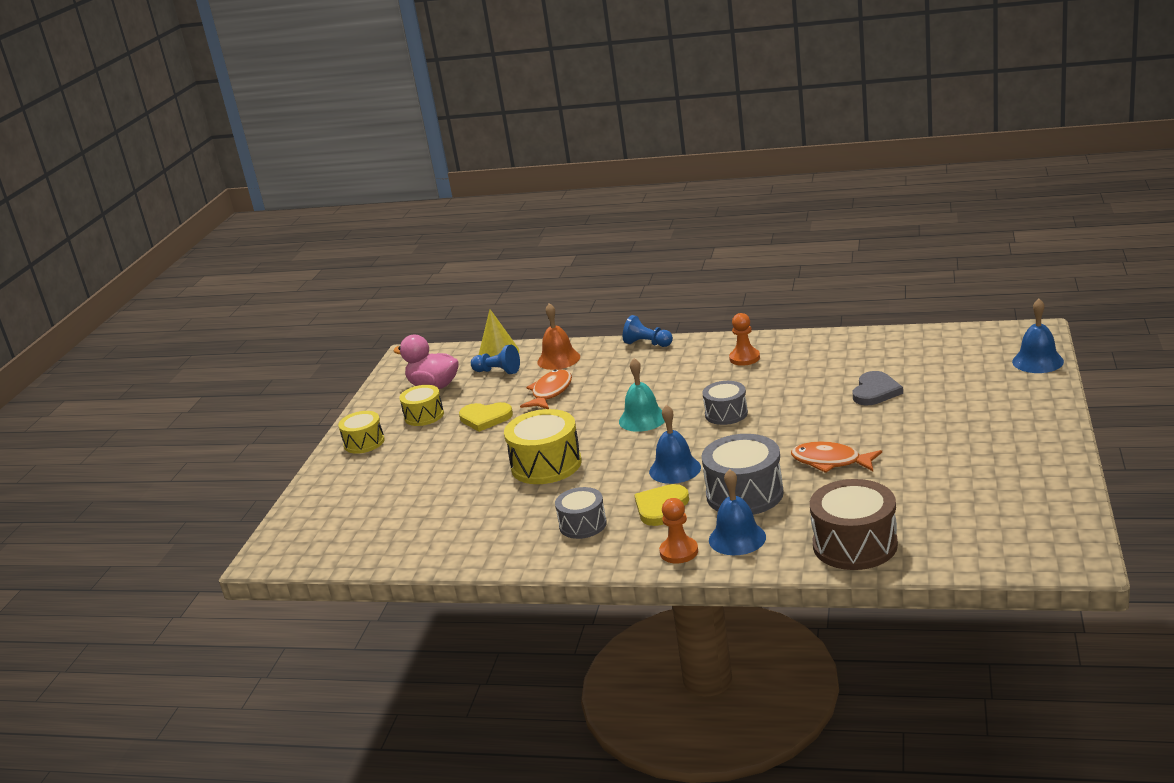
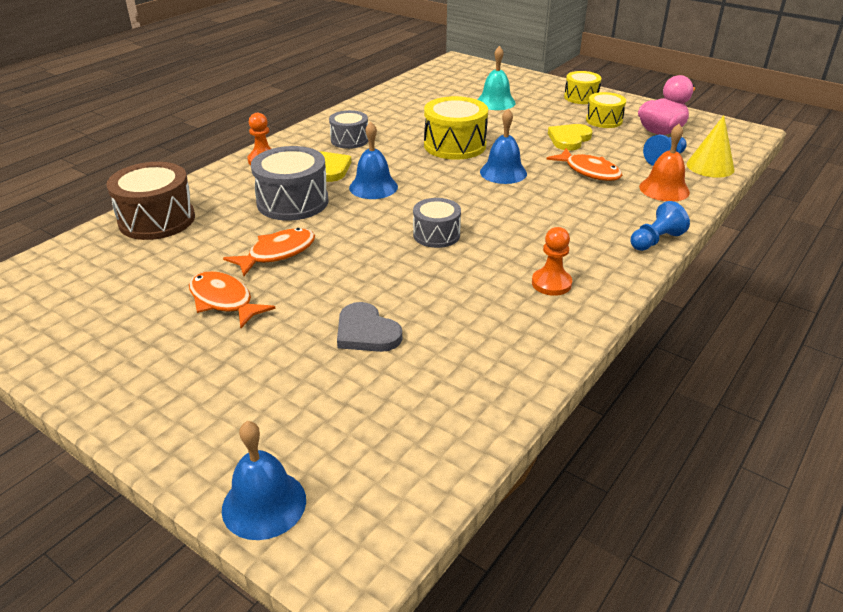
camera: 110 degrees right, 10 degrees up
(642, 419) = (480, 196): turquoise bell -> turquoise bell (495, 102)
(737, 538) = (243, 182): blue bell -> blue bell (503, 172)
(914, 452) = (224, 301): none -> orange fish

